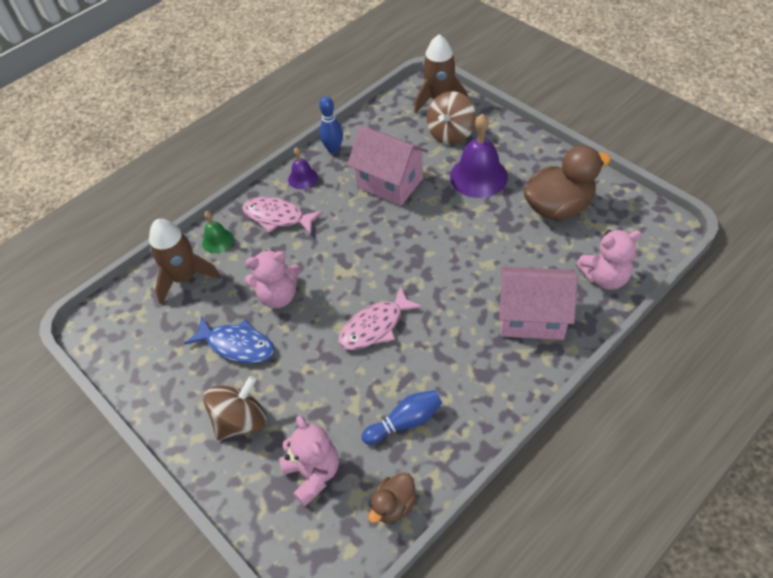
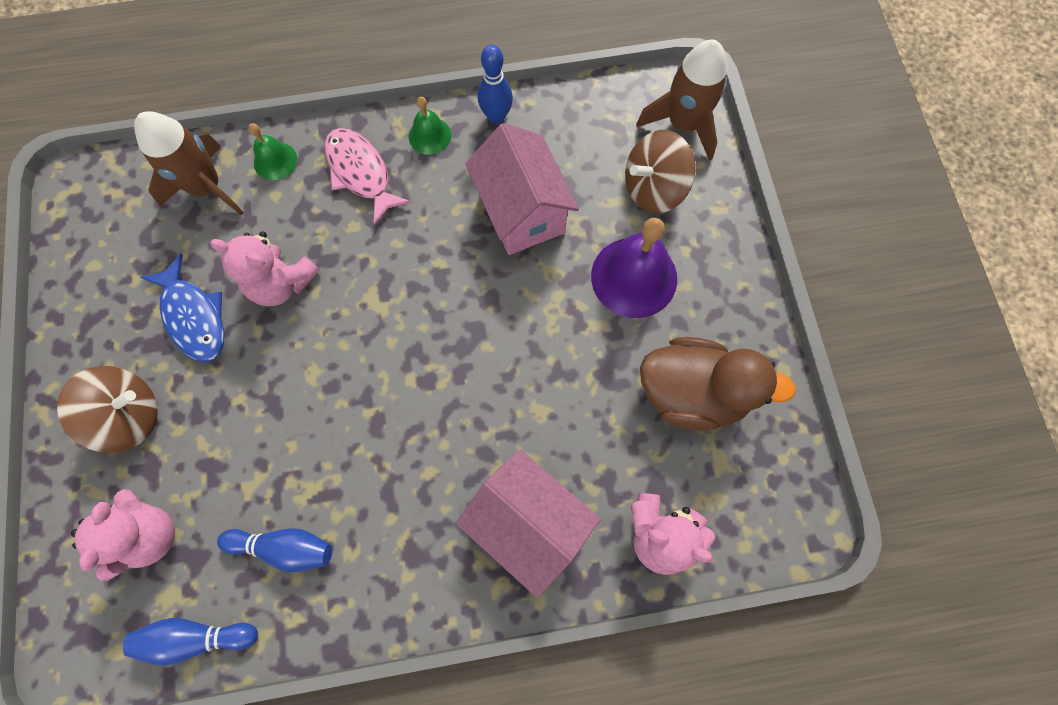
camera: 30 degrees right, 20 degrees up
(303, 178) = (429, 135): purple bell -> green bell
(375, 326) = (349, 401): pink fish -> none
(393, 505) = (196, 637): brown duck -> blue bowling pin

